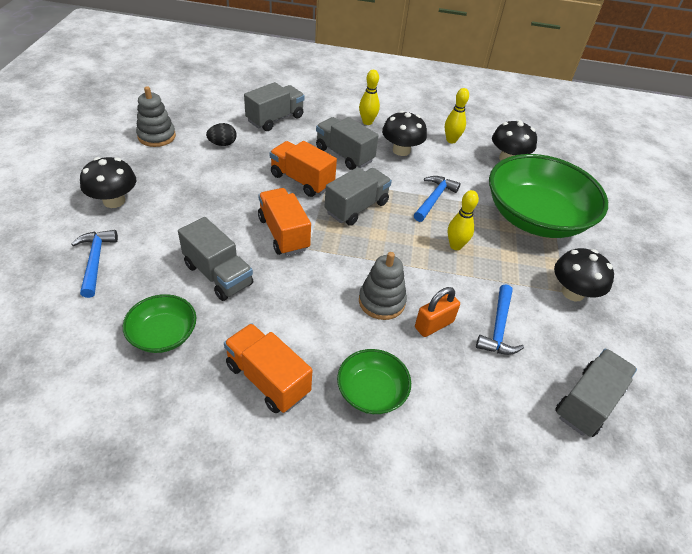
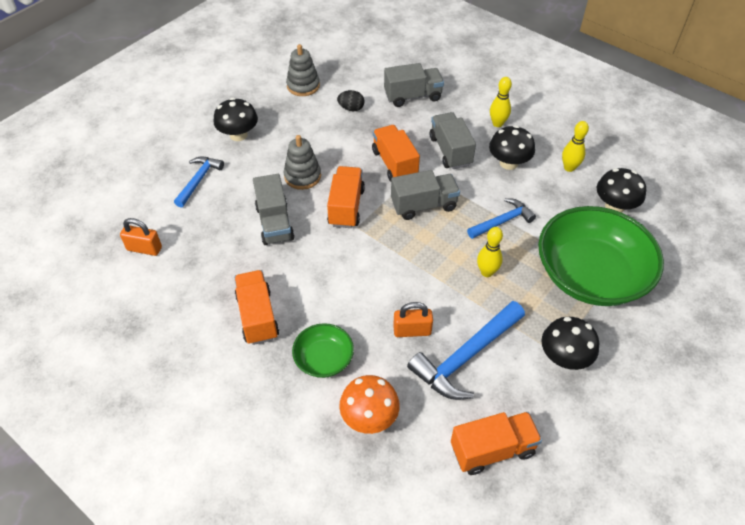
camera: 35 degrees right, 5 degrees up
(71, 361) = (144, 248): none -> orange padlock
(163, 334) = (210, 254): green bowl -> none
(381, 301) = (383, 294): grey stacking toy -> grey stacking toy (302, 176)
(460, 429) = (369, 417): none -> orange mushroom
(498, 328) = (466, 357): blue hammer -> blue hammer, size x1.64
(588, 402) = (492, 449): grey truck -> orange truck

